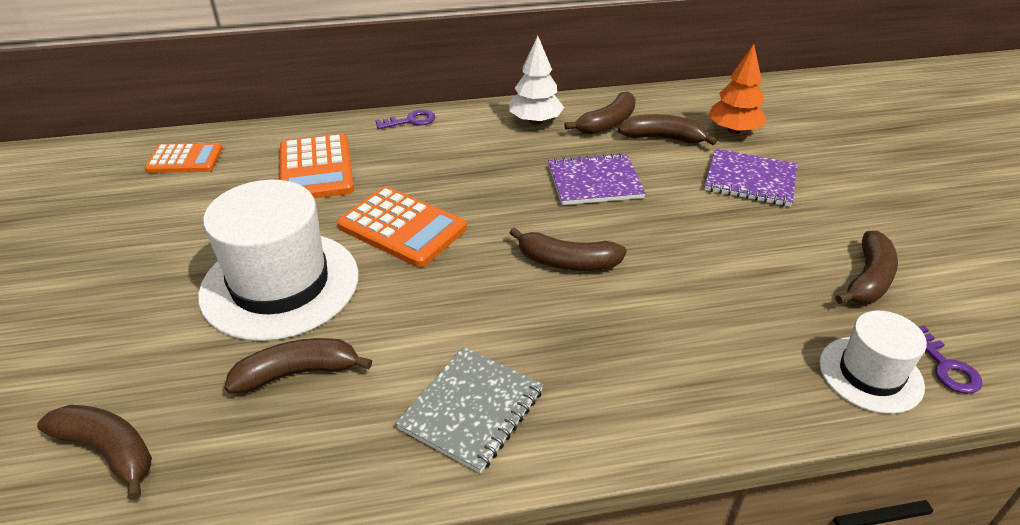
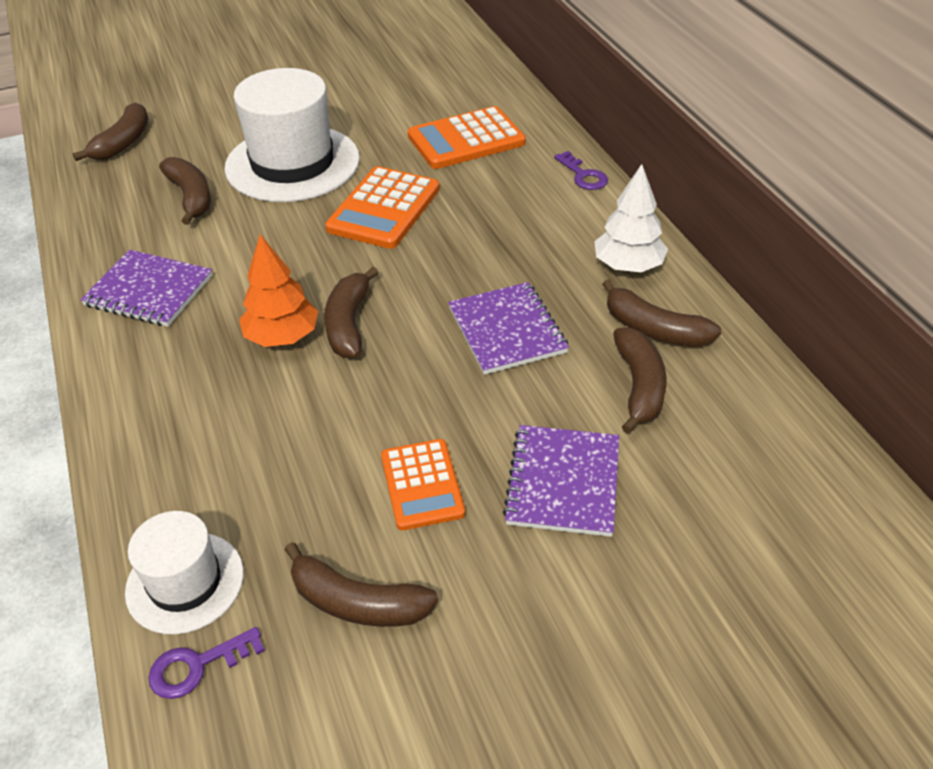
camera: 80 degrees right, 5 degrees up
(185, 159) = (457, 71): orange calculator -> orange calculator (422, 485)
(471, 410) = (149, 291): grey notebook -> purple notebook
(733, 130) = (699, 465): orange tree -> orange tree (282, 337)

